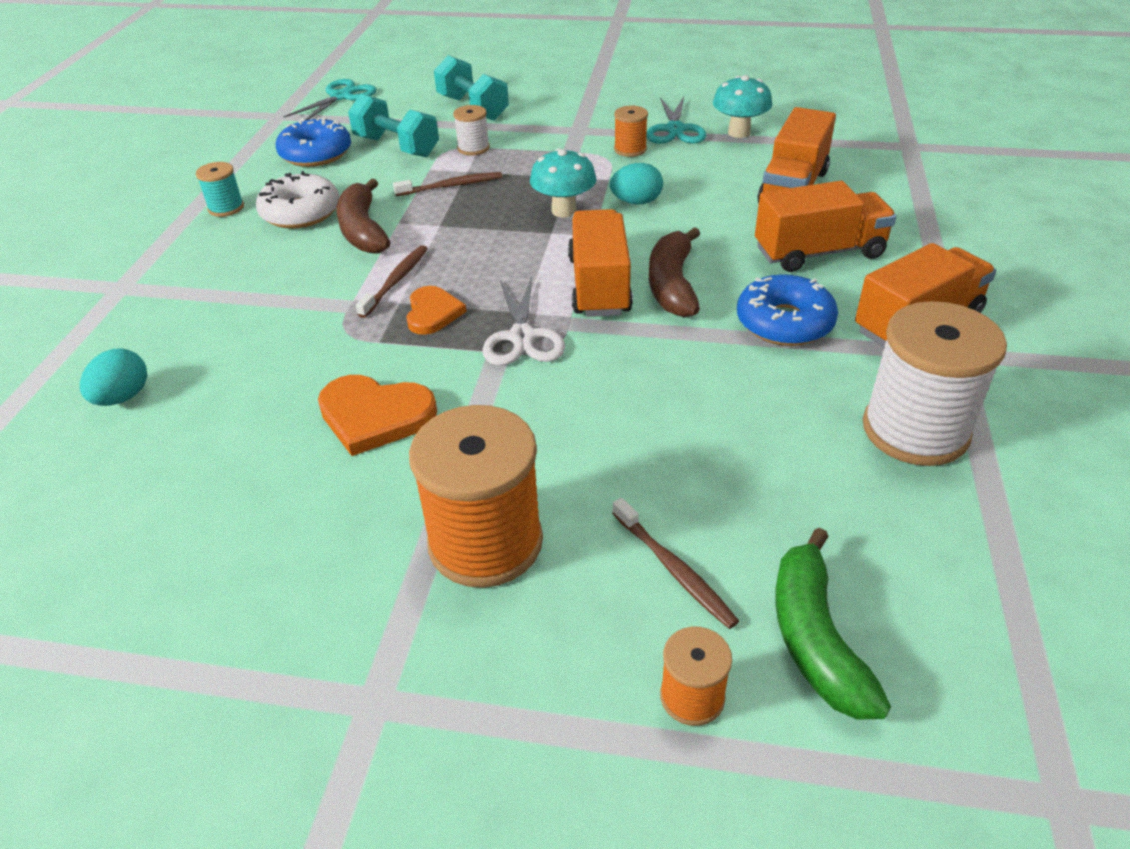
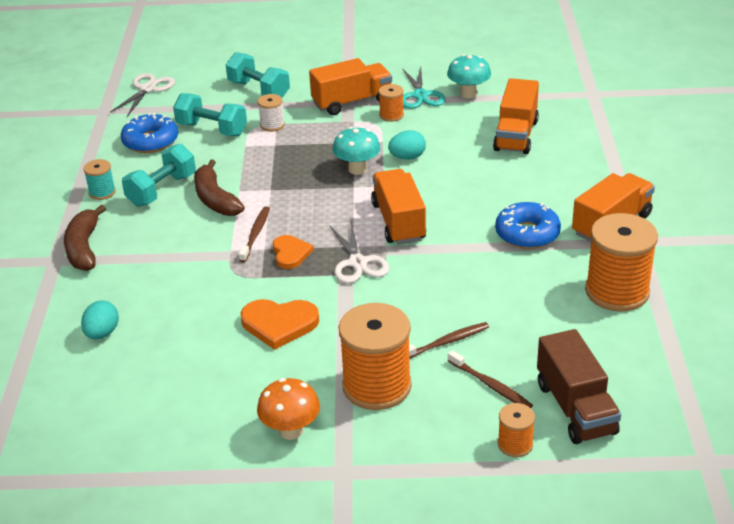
camera: 10 degrees left, 5 degrees down
(301, 212) = (162, 190): white donut -> turquoise dumbbell
(319, 604) = (291, 431): none -> orange mushroom
(341, 97) = (148, 89): turquoise scissors -> white scissors
(452, 186) = (267, 158): brown toothbrush -> brown toothbrush (447, 342)
(672, 285) = (448, 216): brown banana -> brown banana (84, 248)
(815, 638) = (575, 408): green banana -> brown truck
(819, 252) = (541, 182): orange truck -> orange truck (352, 102)
(915, 430) = (617, 291): white spool -> orange spool

